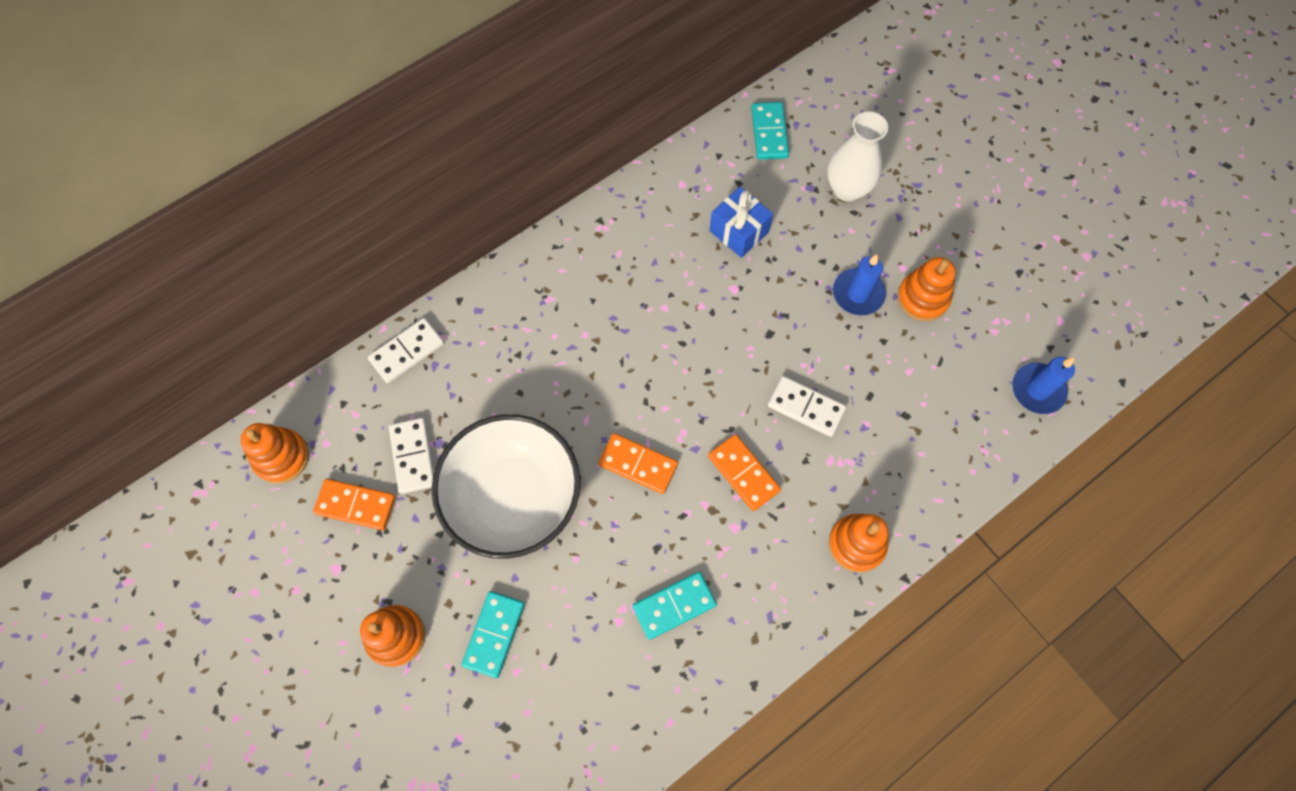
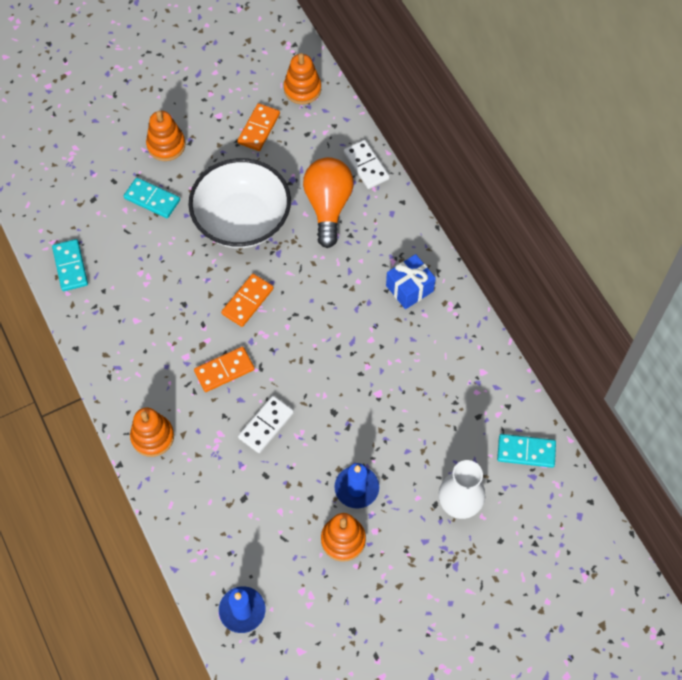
camera: 100 degrees right, 5 degrees down
(413, 456) = (285, 163): white domino -> none
(477, 389) = (328, 206): none -> orange light bulb
(674, 606) = (141, 308): turquoise domino -> turquoise domino (70, 266)
(739, 231) = (430, 407): blue gift -> blue gift (409, 288)

